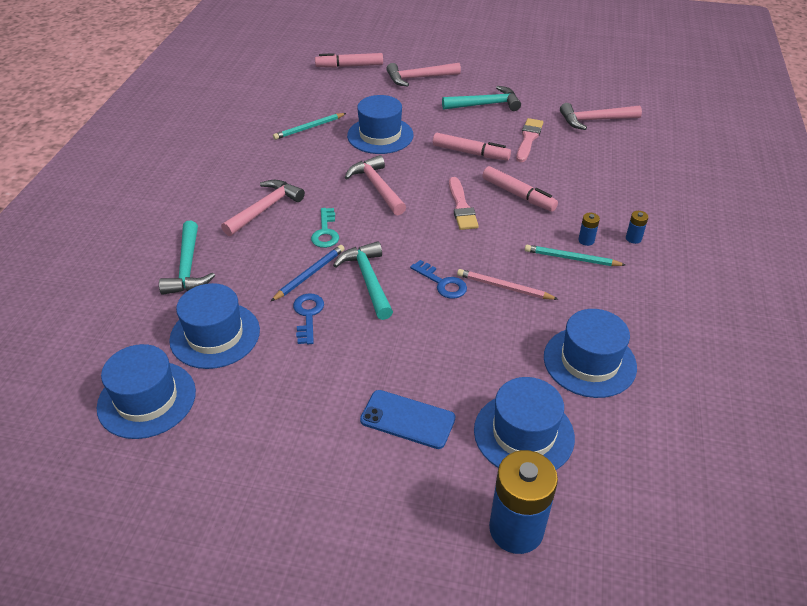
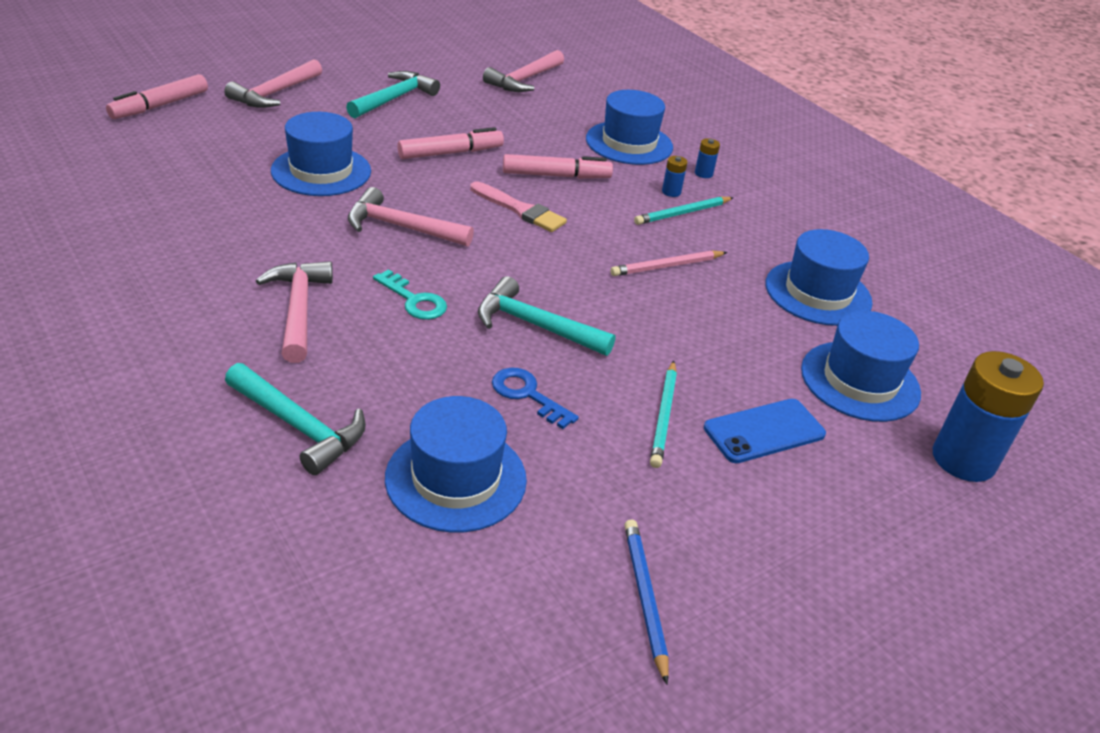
camera: 50 degrees left, 5 degrees down
(147, 399) = (485, 600): blue hat -> blue hat (629, 143)
(309, 128) = (214, 195): turquoise pencil -> turquoise pencil (663, 416)
(309, 274) = (465, 353): blue pencil -> blue pencil (645, 598)
(442, 283) = (609, 291): blue key -> none
(528, 139) = (488, 118): pink brush -> none

